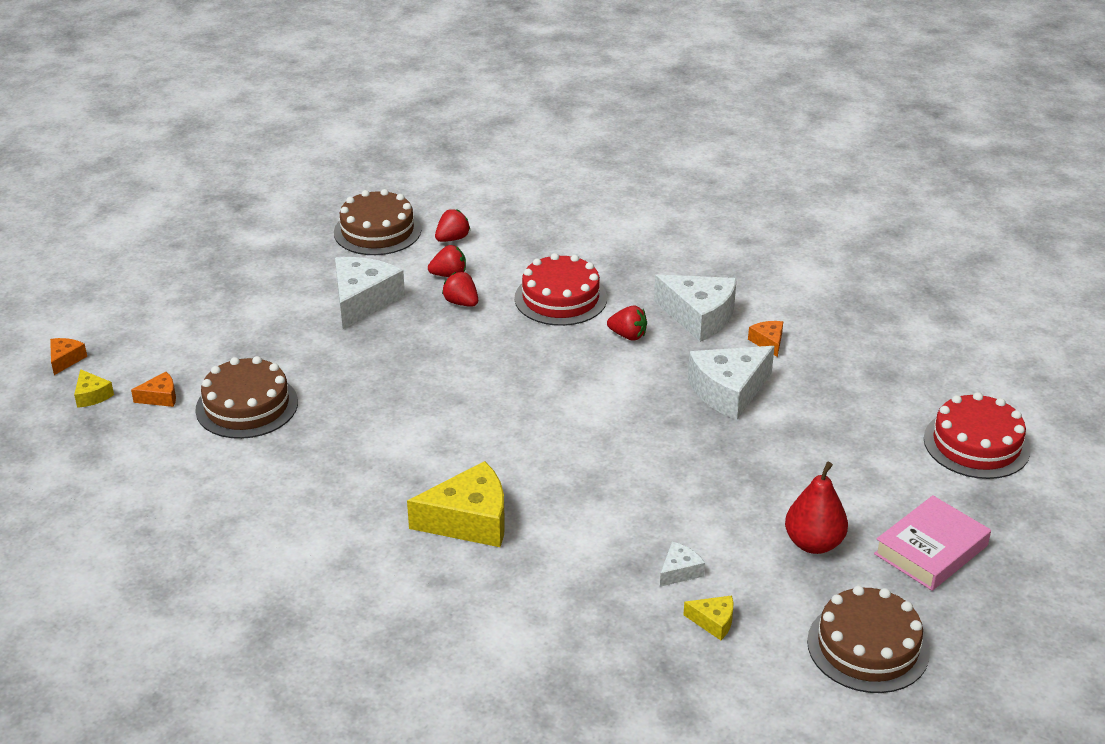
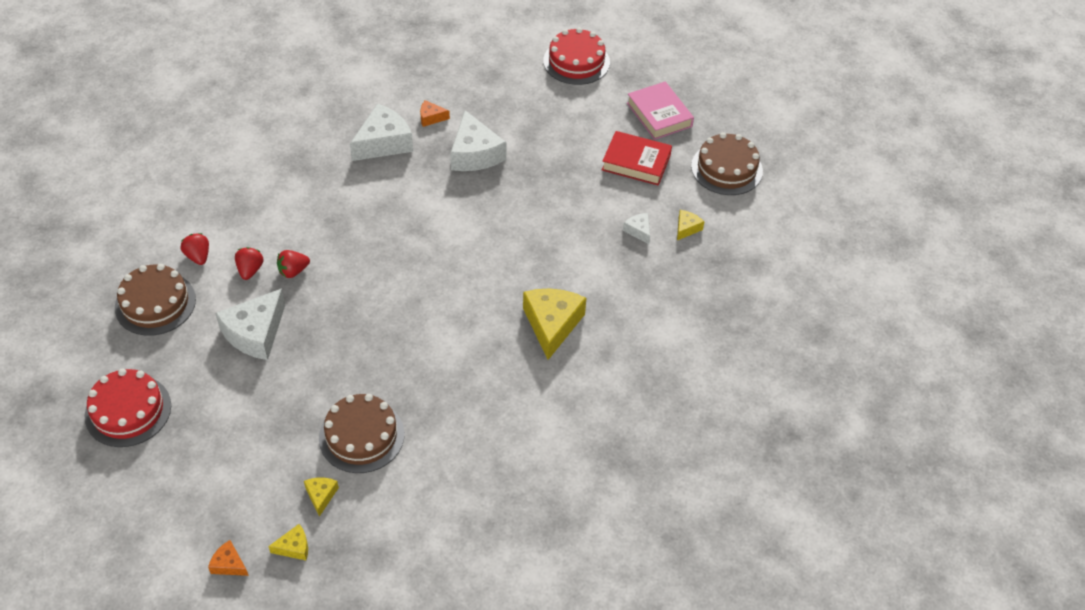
camera: 75 degrees left, 15 degrees up
(160, 397) = (321, 496): orange cheese -> yellow cheese
(363, 300) = (255, 333): white cheese -> white cheese turned 90 degrees counterclockwise
(560, 298) = (320, 211): red cake -> red cake (128, 410)
(628, 335) = (386, 186): red strawberry -> none
(813, 543) = (636, 162): red pear -> red book

